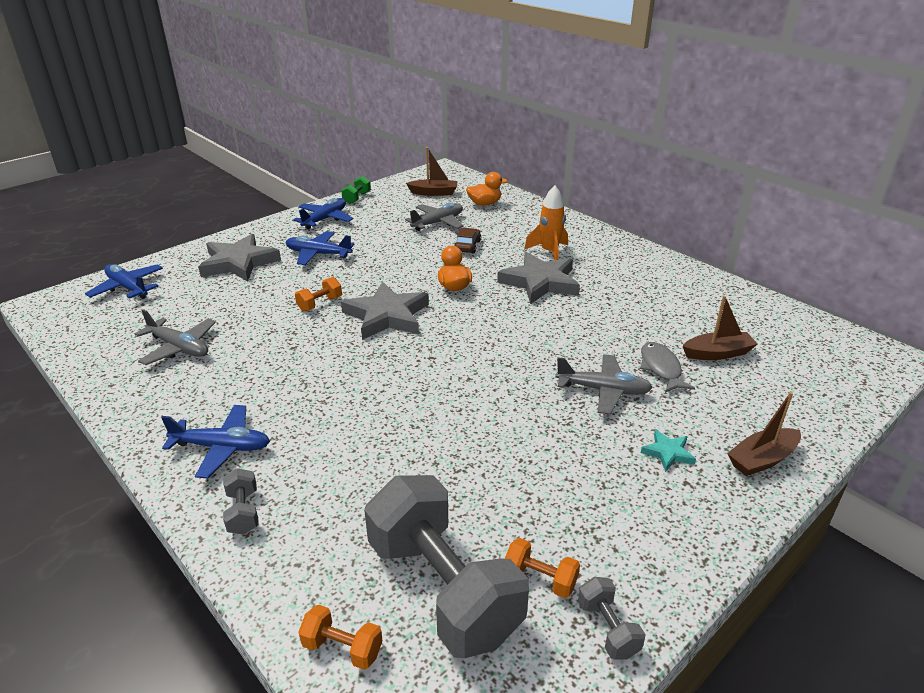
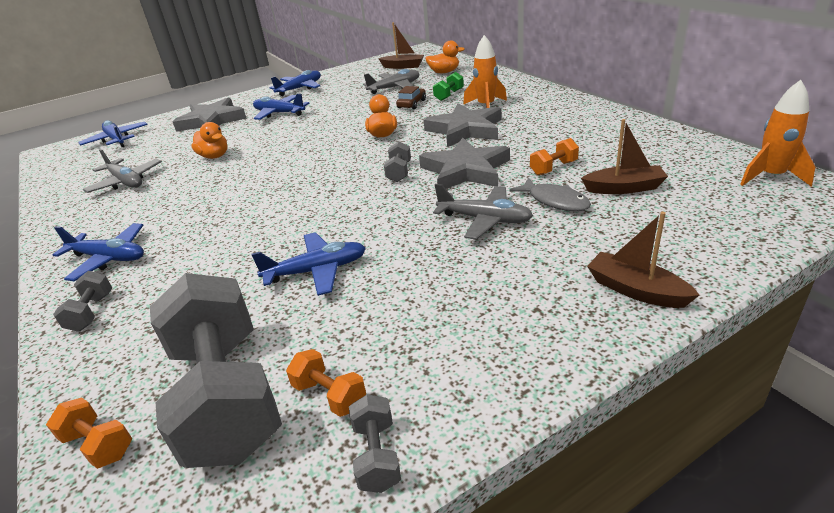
camera: 15 degrees right, 0 degrees up
(271, 313) = (214, 156): none -> orange duck
(320, 304) = (258, 149): orange dumbbell -> orange dumbbell (553, 168)
(357, 198) = (335, 73): green dumbbell -> green dumbbell (449, 95)
(387, 316) = (310, 157): grey star -> grey star (465, 170)
(464, 453) = (316, 271): none -> blue plane
(494, 335) = (399, 172): none -> grey dumbbell
(661, 368) = (555, 201): grey fish -> grey fish turned 135 degrees clockwise
(668, 452) = (528, 279): turquoise star -> none
(762, 459) = (636, 290): brown boat -> brown boat turned 60 degrees clockwise
(837, 340) = (771, 177): none -> orange rocket

